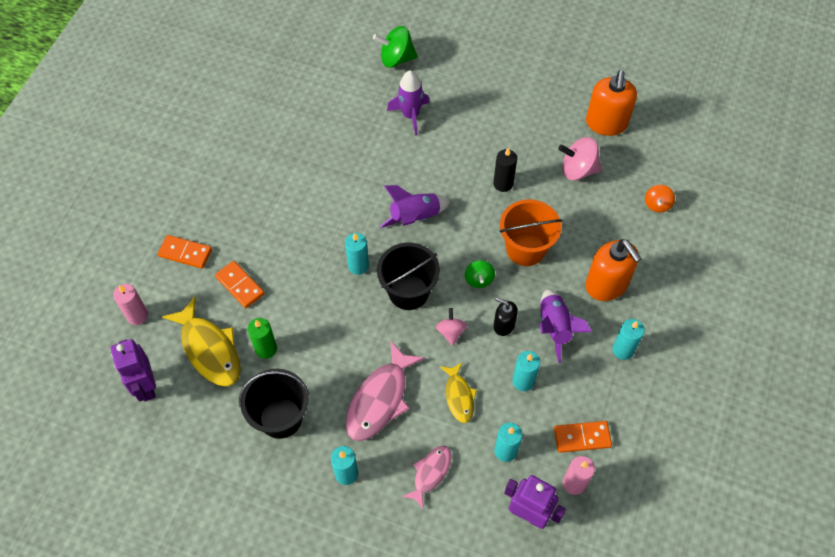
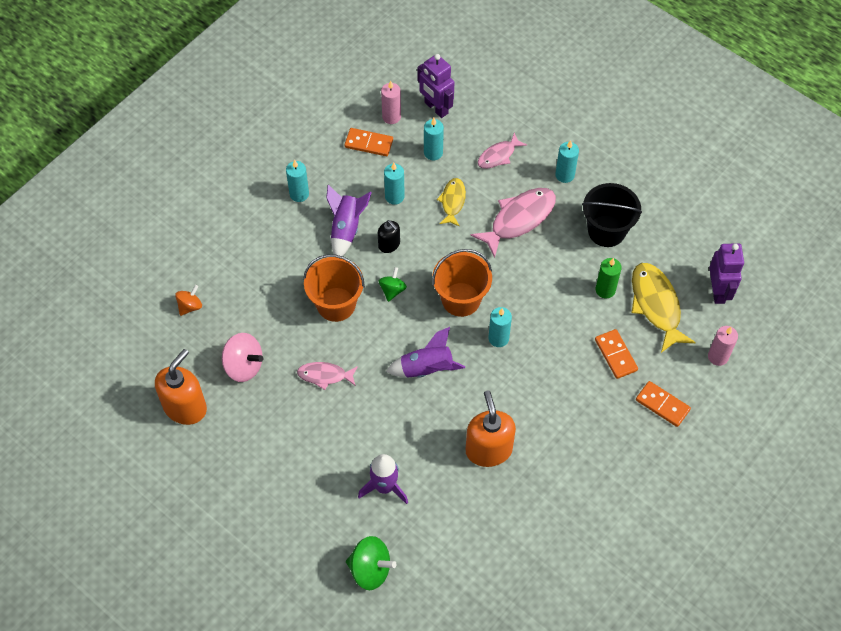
camera: 160 degrees left, 0 degrees up
(408, 292) = (461, 299): black bucket -> orange bucket
(451, 332) = (437, 253): pink spinning top -> none
(503, 184) = (325, 375): black candle -> pink fish
(606, 285) = (281, 249): orange soap dispenser -> orange soap dispenser (488, 449)

